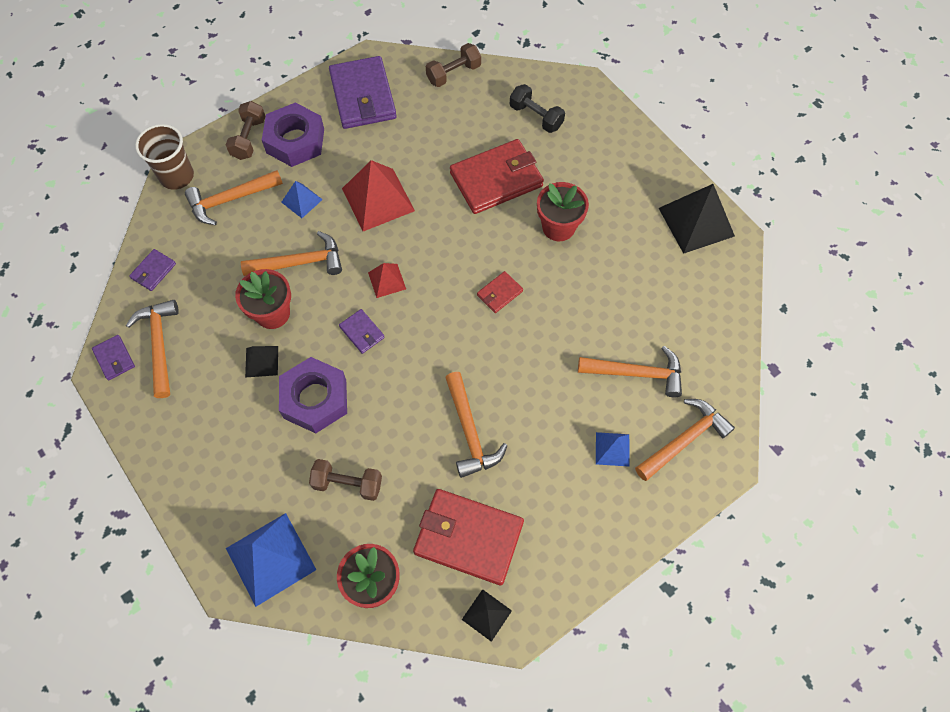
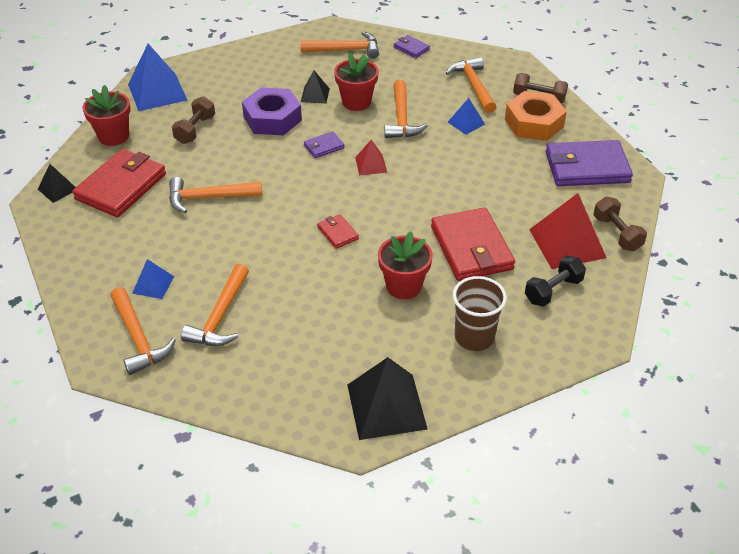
camera: 100 degrees right, 20 degrees down
(114, 358) = (340, 31): purple wallet -> none
(177, 176) = (502, 60): brown cup -> brown cup (474, 337)
(295, 141) = (534, 123): purple nut -> orange nut
(378, 199) = (460, 167): red pyramid -> red pyramid (567, 243)

